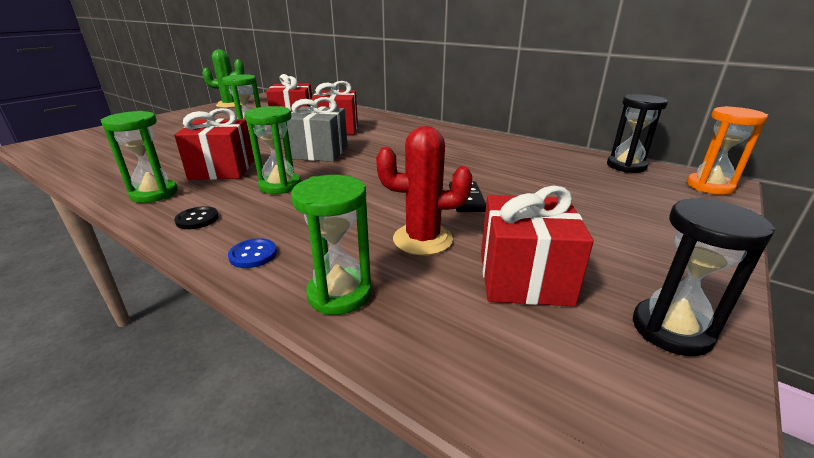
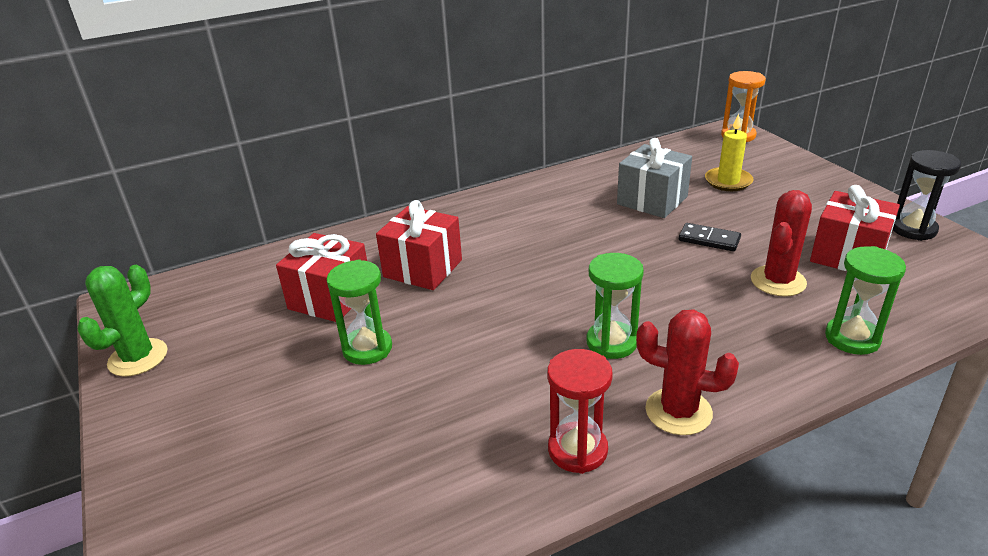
camera: 60 degrees left, 5 degrees up
(154, 194) = (577, 450): green hourglass -> red hourglass
(197, 219) = (678, 411): black button -> red cactus
(222, 169) = (521, 385): red gift -> none
(253, 255) = (775, 377): blue button -> none
(319, 152) = (514, 298): grey gift -> grey gift (652, 200)
(594, 194) = (728, 181): none -> yellow candle
(626, 166) = (679, 147): black hourglass -> none

